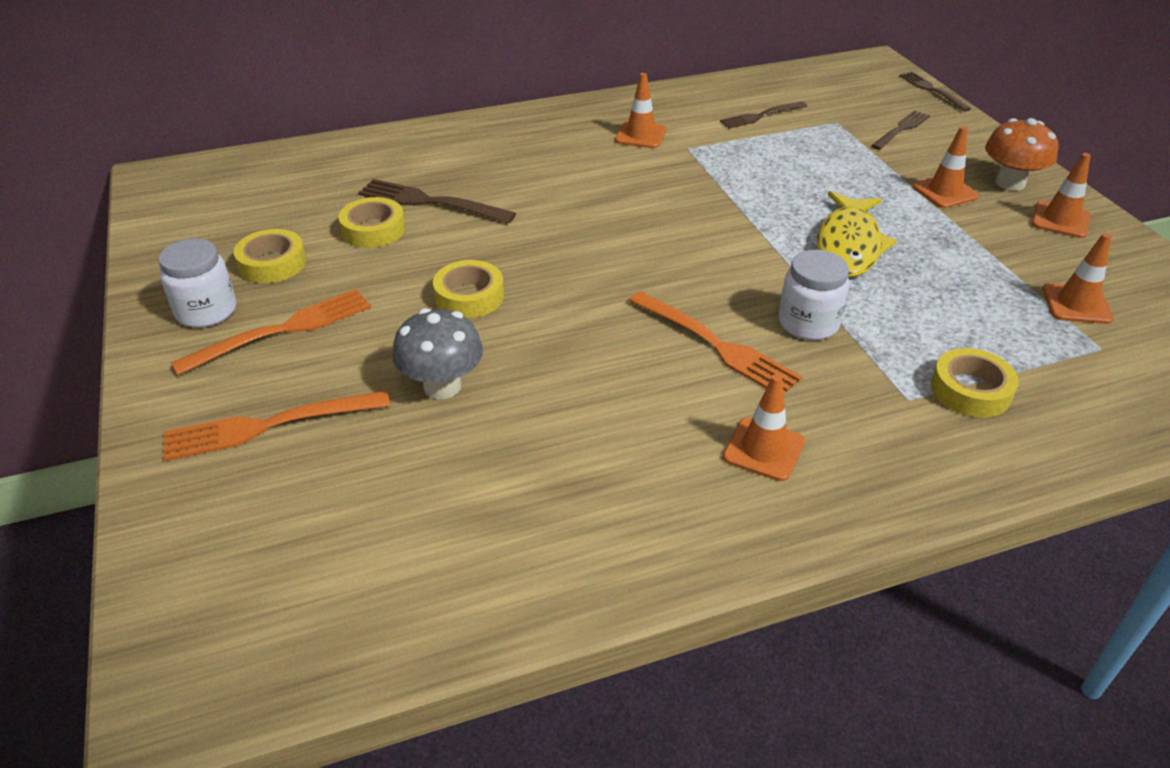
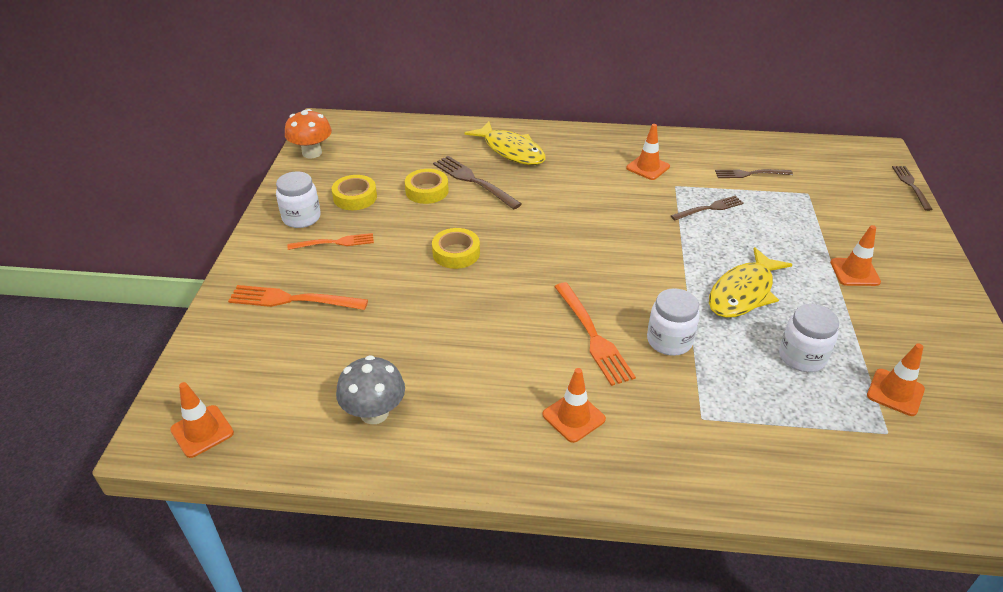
camera: 25 degrees right, 0 degrees up
(282, 330) = (335, 242): orange fork -> orange fork, size x0.66
(442, 386) = (402, 307): grey mushroom -> grey mushroom (374, 413)
(455, 154) = (511, 150): none -> yellow fish
(901, 129) = (858, 212): brown fork -> brown fork (709, 208)
(960, 296) = (802, 357): none -> white jar
(970, 390) = (754, 428): yellow tape -> none
(1010, 183) = (918, 280): orange mushroom -> orange mushroom (312, 153)
(1060, 220) = (938, 322): orange traffic cone -> orange traffic cone (202, 431)

